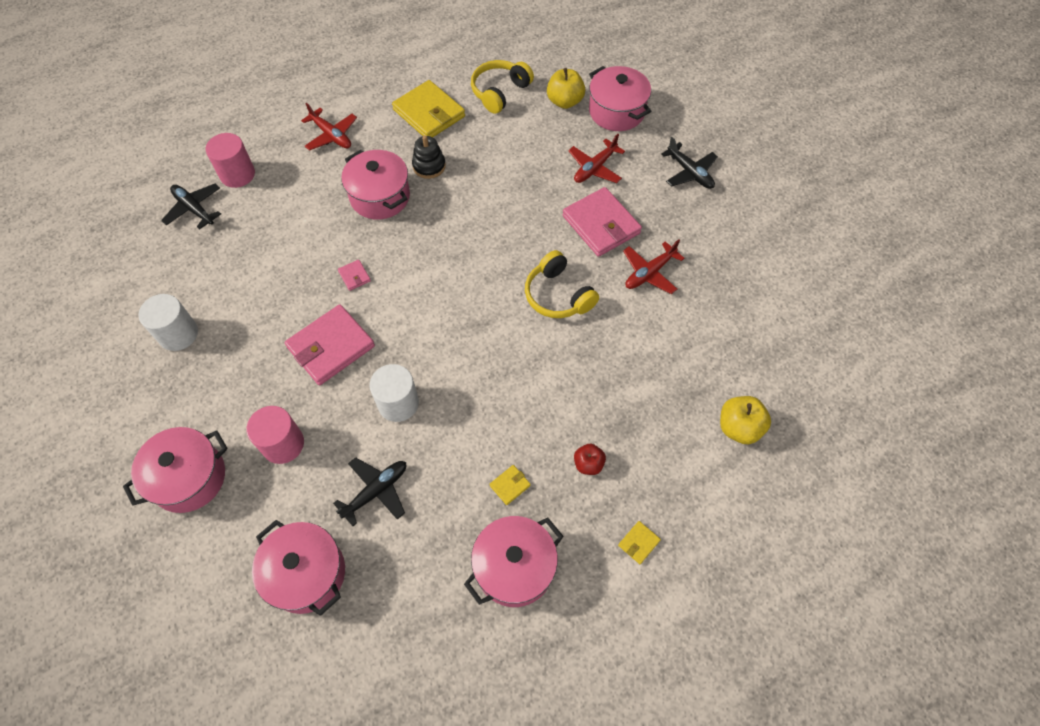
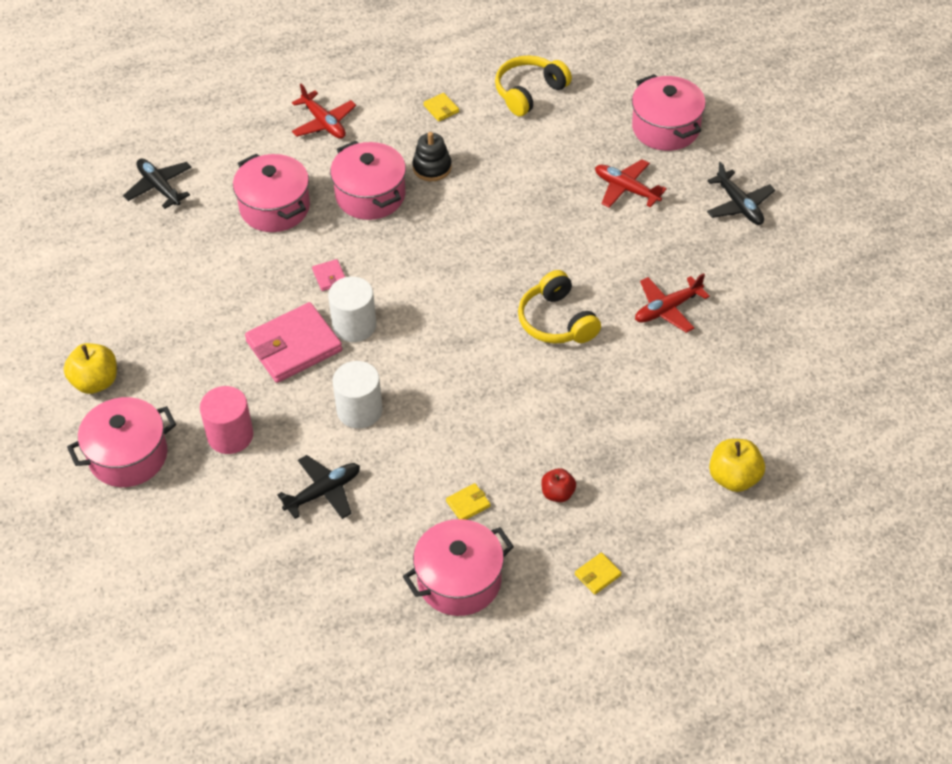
camera: 10 degrees right, 10 degrees down
(178, 334) = (130, 315): white cylinder -> white cylinder (354, 325)
(237, 174) = (211, 155): pink cylinder -> none
(306, 573) = (240, 559): pink pot -> pink pot (275, 207)
(429, 113) = (441, 109): yellow wallet -> yellow wallet, size x0.43
(565, 101) = (605, 110): yellow apple -> yellow apple (95, 382)
(594, 168) = (626, 189): red plane -> red plane turned 75 degrees clockwise
(601, 225) = (621, 252): pink wallet -> none

